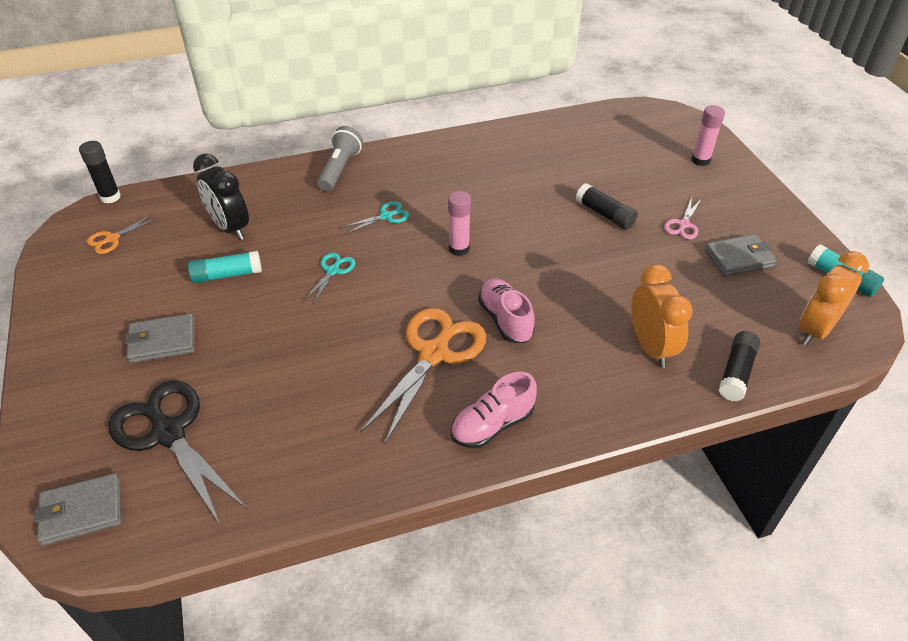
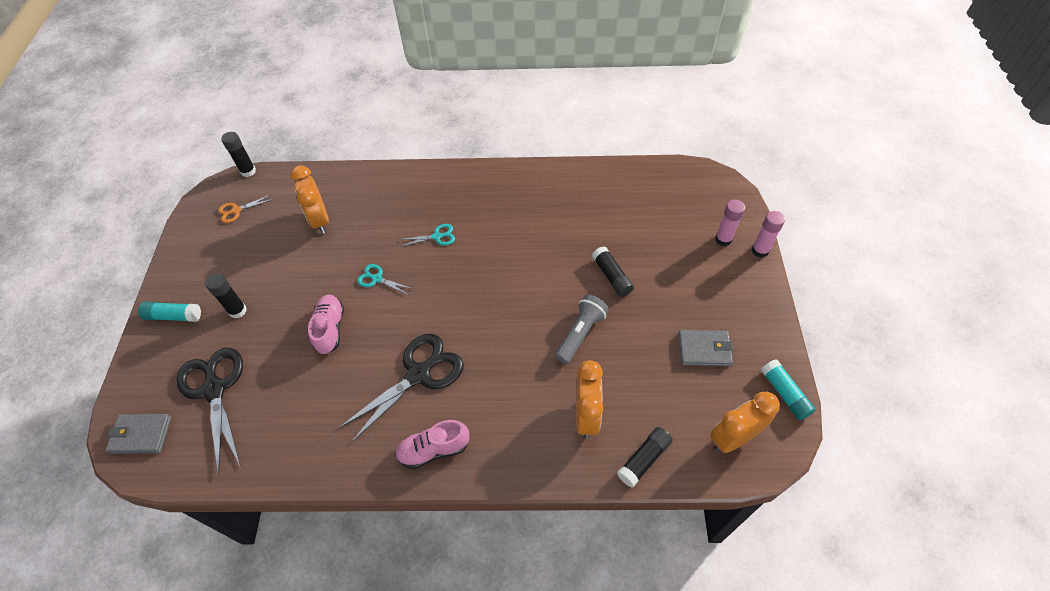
camera: 20 degrees right, 10 degrees up
(162, 341) = (238, 311): grey wallet -> black glue stick
(227, 275) = (301, 263): turquoise glue stick -> turquoise glue stick (173, 316)
(230, 228) = (320, 220): black clock -> orange clock
(333, 271) = (377, 279): turquoise scissors -> turquoise scissors turned 105 degrees counterclockwise
(340, 169) = (421, 181): grey flashlight -> grey flashlight (580, 333)
(434, 354) = (418, 375): orange scissors -> black scissors
(459, 249) = (479, 282): pink glue stick -> pink glue stick (760, 251)
(505, 320) = (485, 358): pink shoe -> pink shoe (330, 329)
(683, 224) = (673, 303): pink scissors -> none

